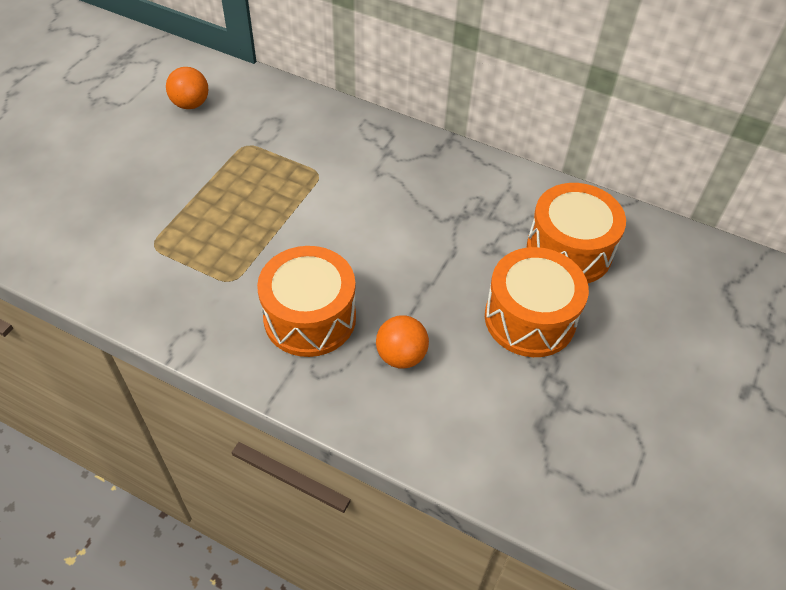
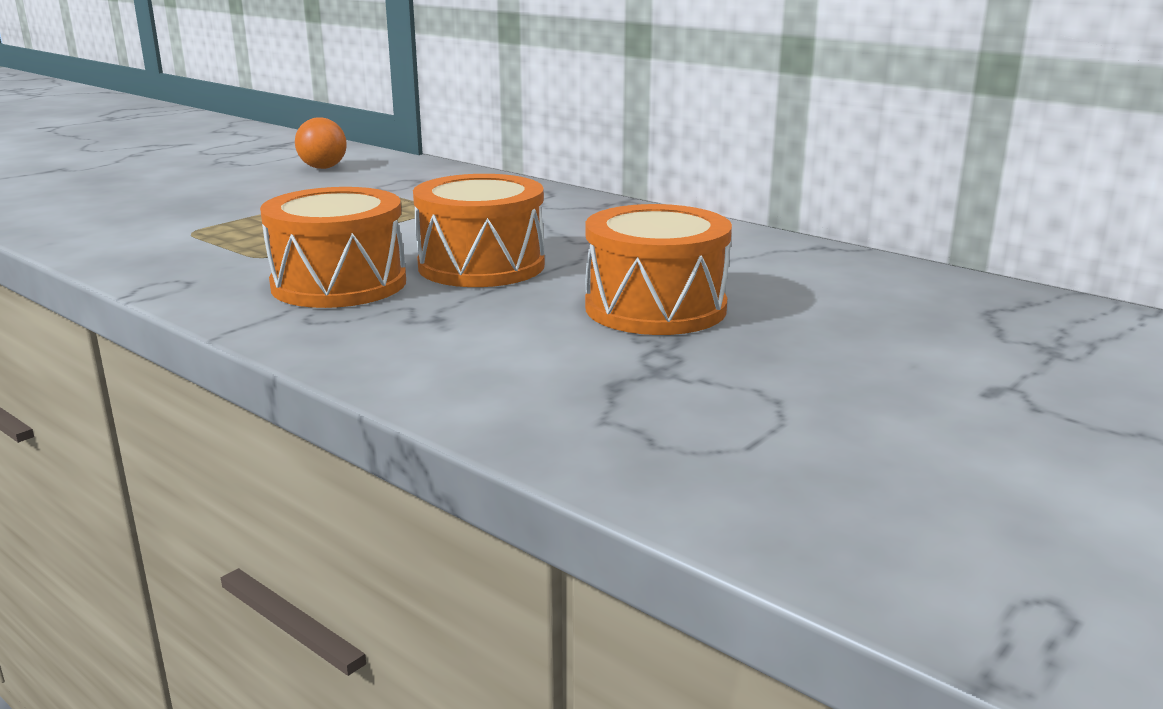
camera: 15 degrees right, 30 degrees down
(401, 356) = (442, 317): orange ball -> none
(569, 250) = (746, 270): orange drum -> orange drum (481, 266)

